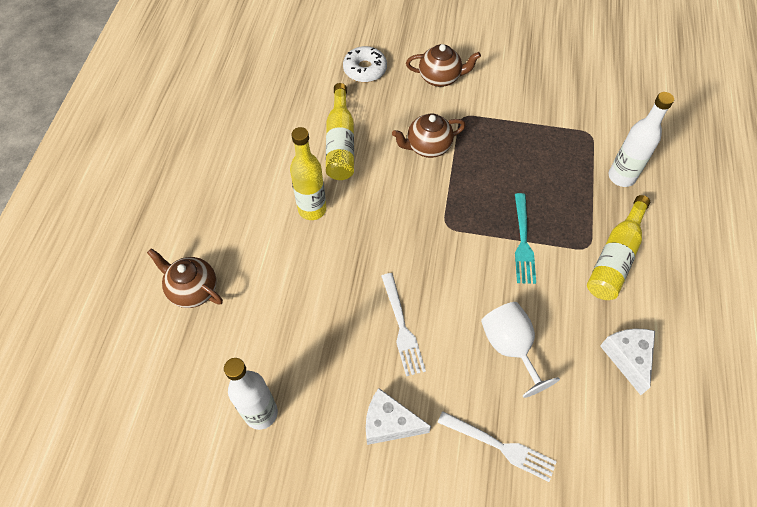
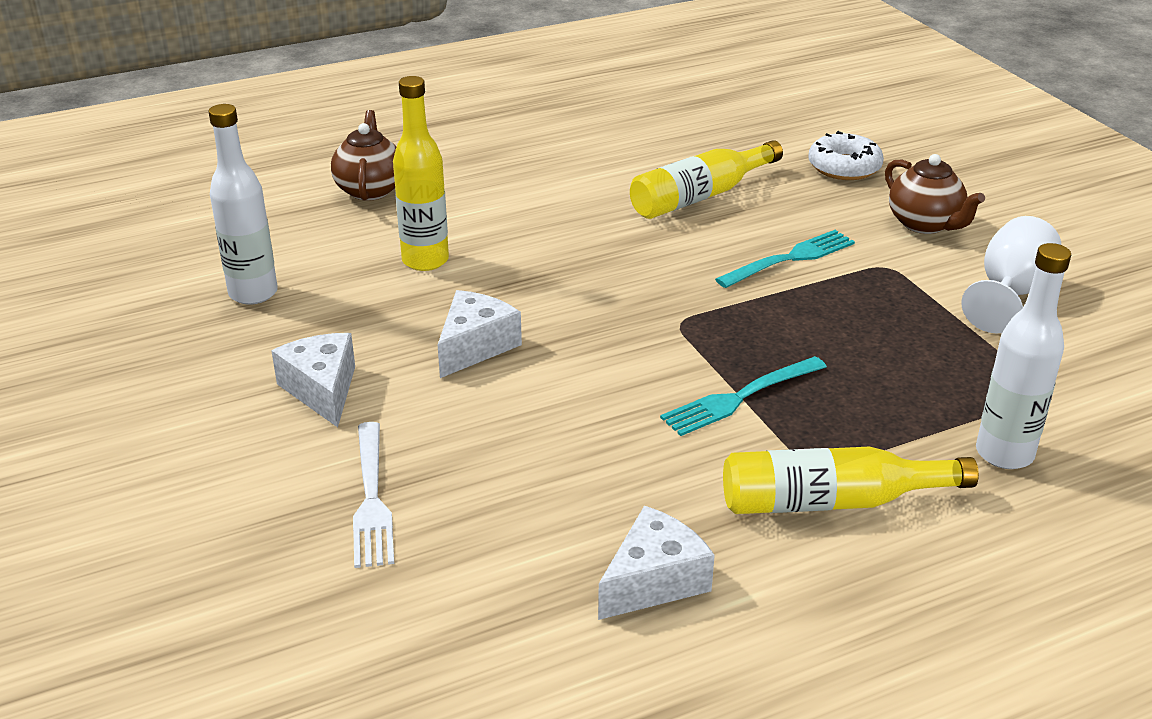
camera: 55 degrees right, 25 degrees down
(312, 209) = (572, 216): yellow bottle -> yellow bottle (425, 260)
(402, 327) = (475, 346): white fork -> white cheese
(427, 147) = (790, 259): brown teapot -> turquoise fork
(510, 347) = (543, 450): white goblet -> white goblet (1010, 293)

